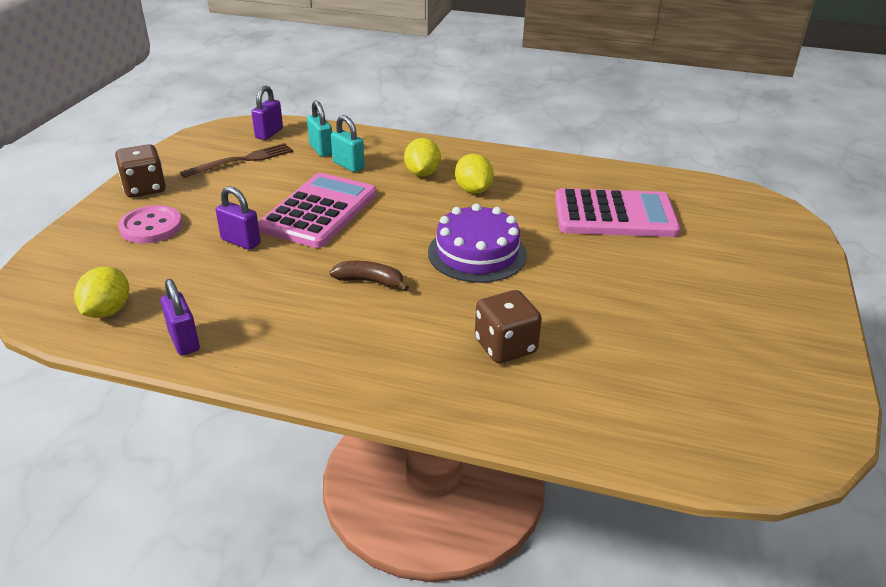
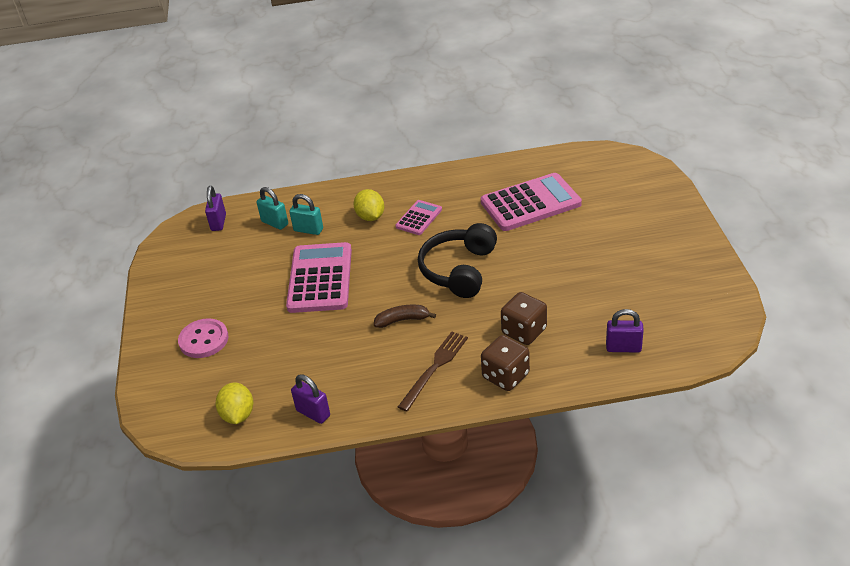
camera: 20 degrees left, 5 degrees up
(144, 188) = (165, 310): brown dice -> brown dice (505, 376)
(241, 241) = (284, 325): purple padlock -> purple padlock (623, 348)
(242, 160) = (219, 256): brown fork -> brown fork (434, 368)
(473, 190) = (419, 218): yellow lemon -> pink calculator
(477, 253) = (458, 270): purple cake -> black headphones

